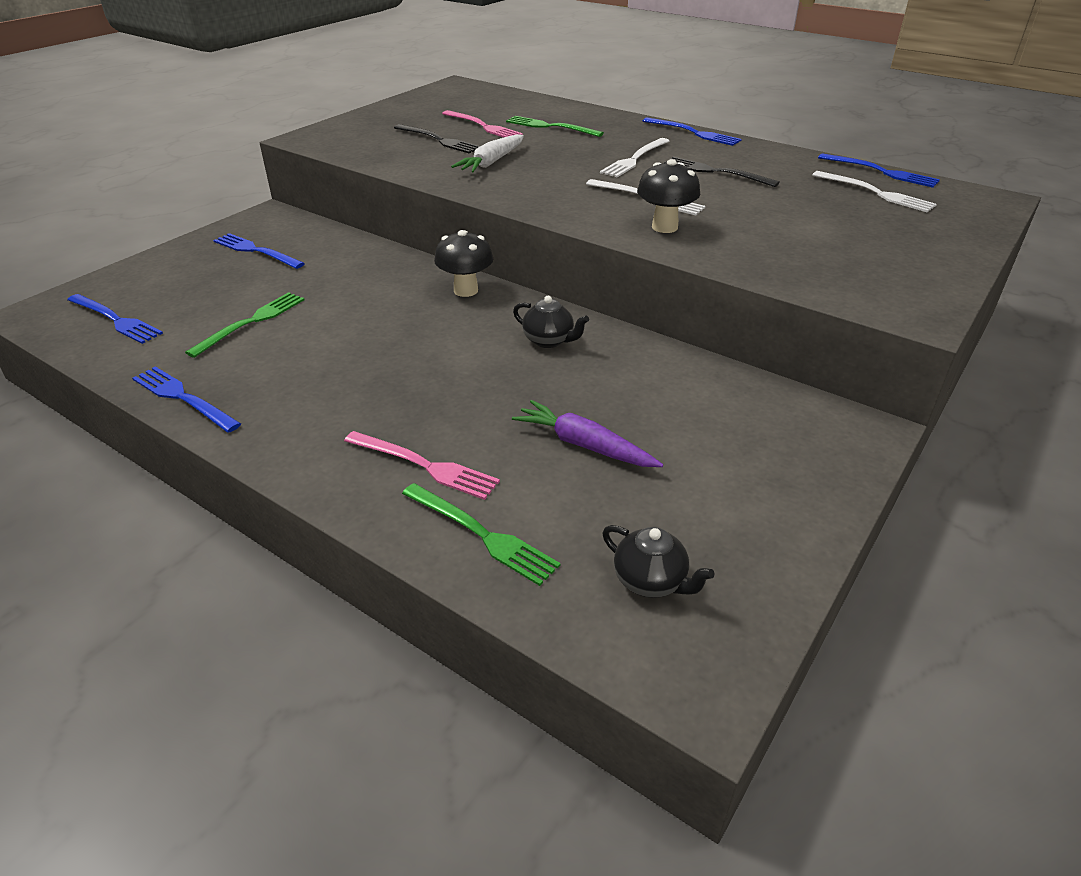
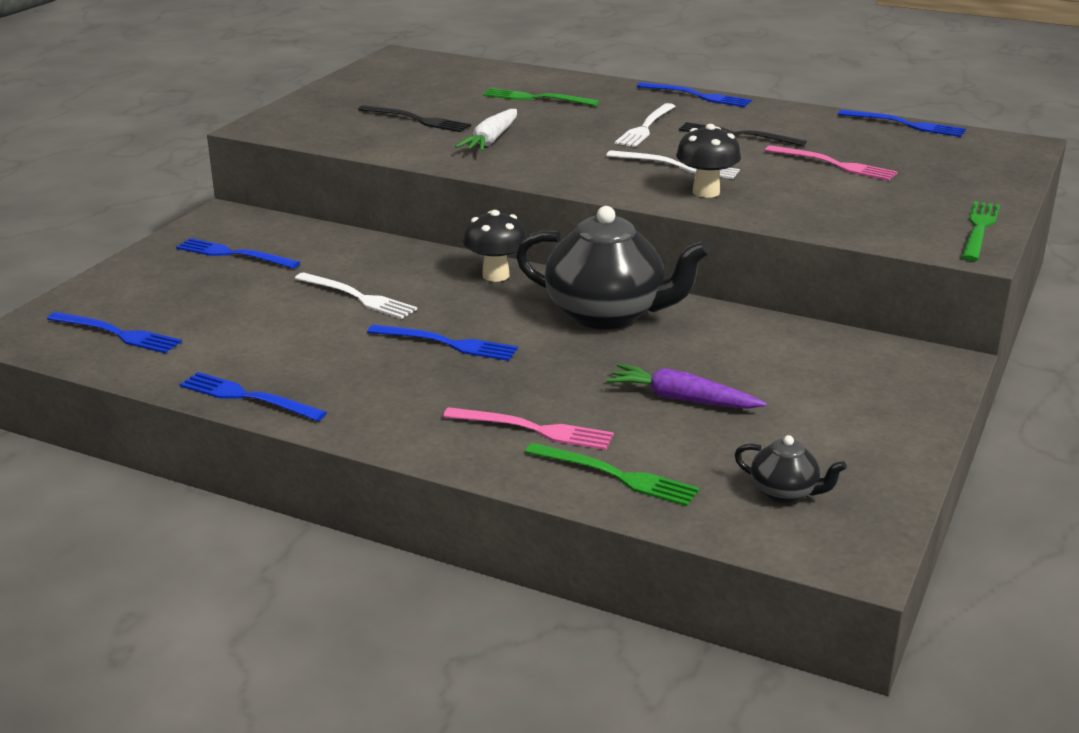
camera: 10 degrees left, 10 degrees down
(251, 322) = (275, 324): green fork -> green fork (979, 229)
(389, 358) = (447, 344): none -> blue fork
(483, 126) = (459, 102): pink fork -> pink fork (834, 164)
(549, 341) = (607, 314): black teapot -> black teapot, size x2.18
(876, 193) = (906, 146): white fork -> white fork (358, 297)

